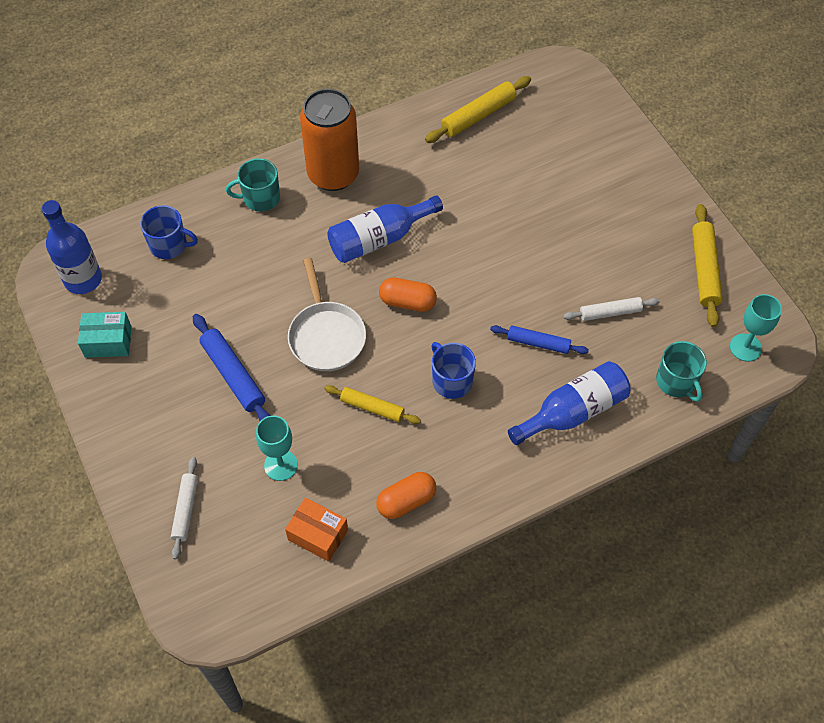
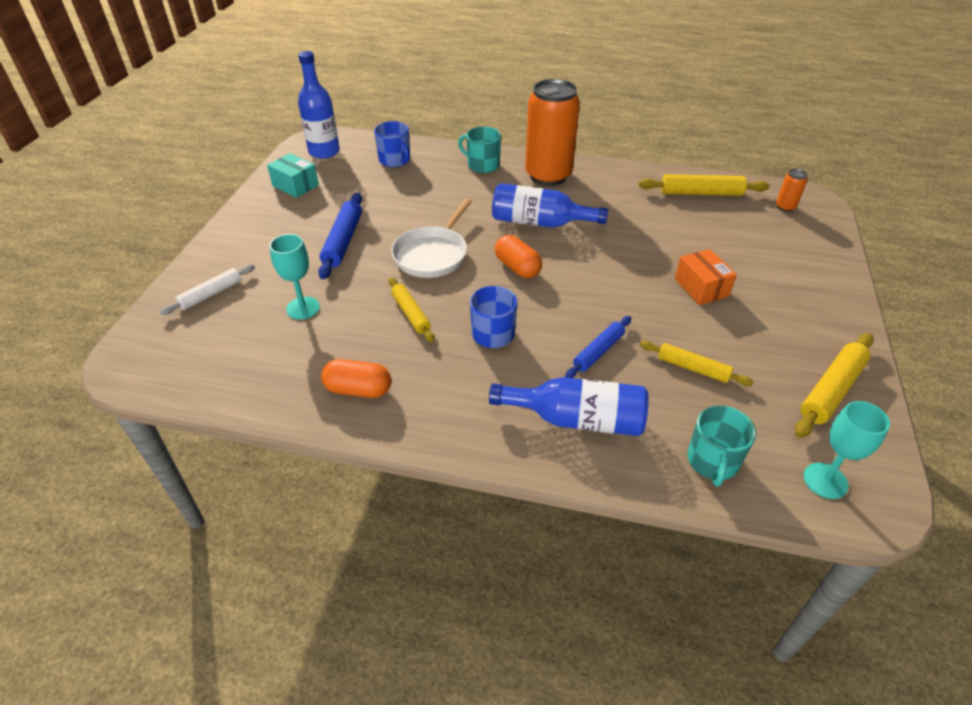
camera: 40 degrees right, 15 degrees down
(318, 535) = (268, 367): orange box -> orange box (701, 287)
(538, 343) = (598, 351): blue rolling pin -> blue rolling pin turned 75 degrees clockwise
(554, 92) = (785, 207): none -> orange can
(610, 312) = (693, 368): white rolling pin -> yellow rolling pin

